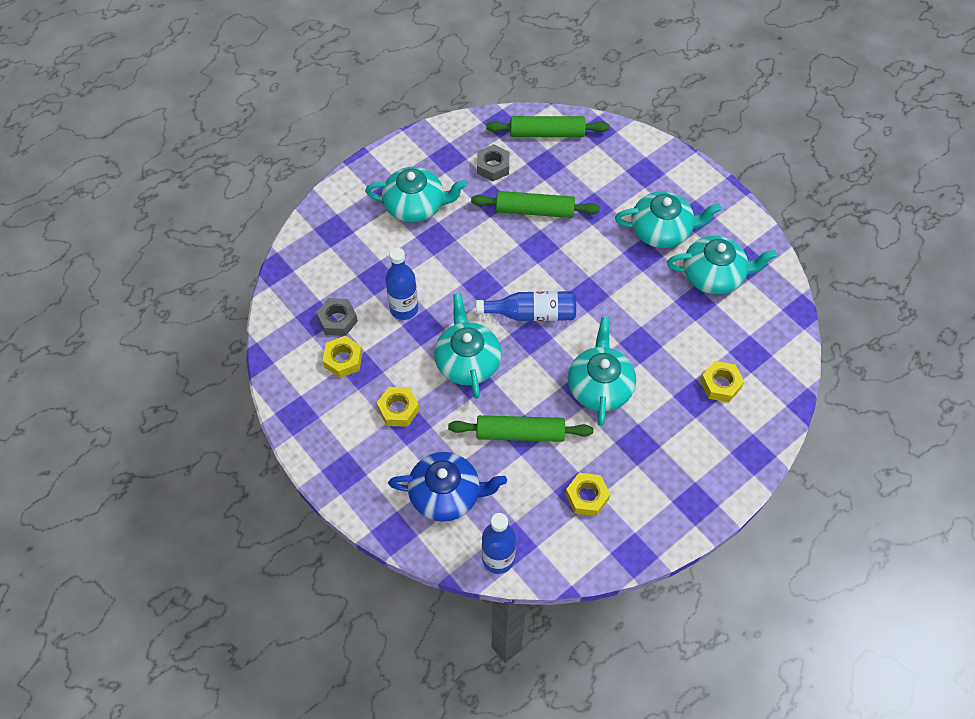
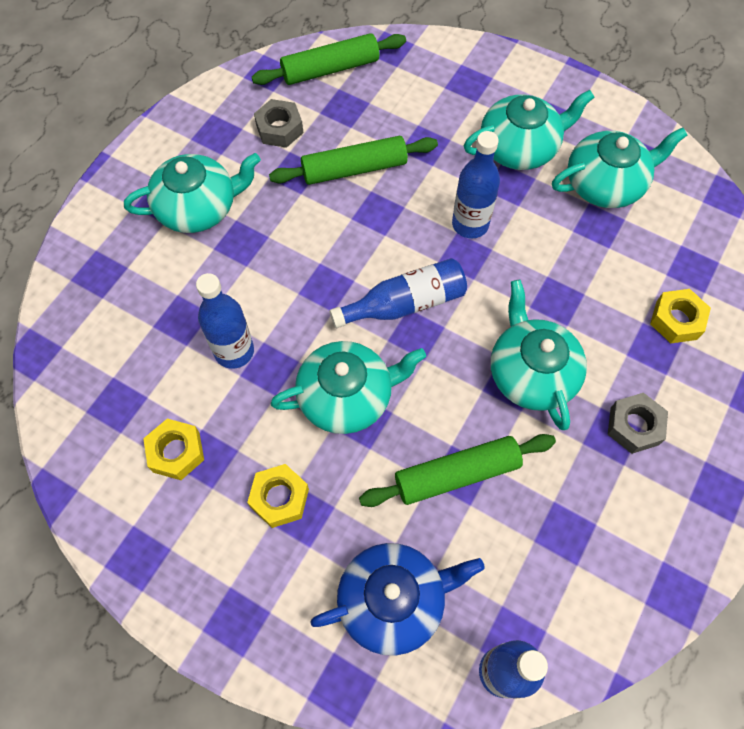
camera: 20 degrees left, 5 degrees up
(337, 320) = (148, 397): grey nut -> grey nut (634, 426)
(467, 361) = (347, 396): turquoise teapot -> turquoise teapot turned 105 degrees clockwise
(587, 497) = (580, 533): yellow nut -> none
(601, 274) = (470, 224): none -> blue bottle

